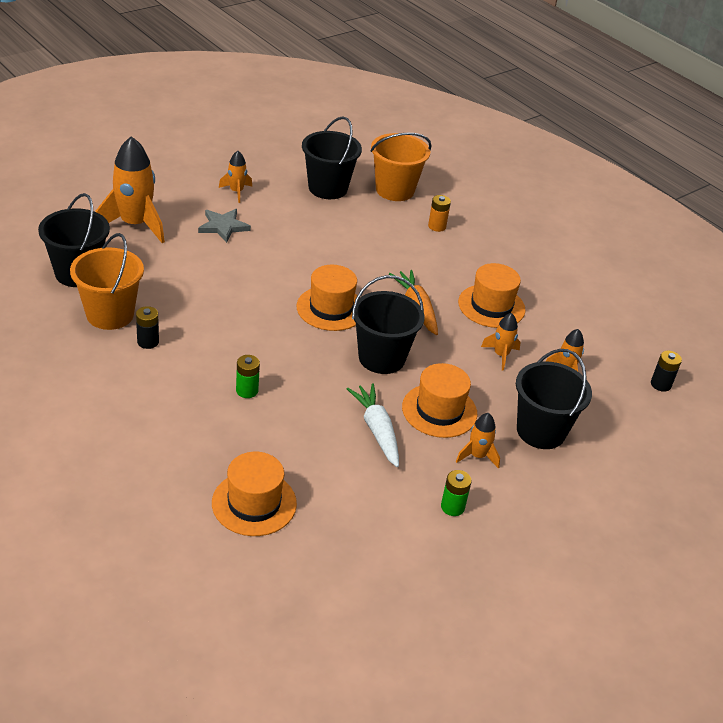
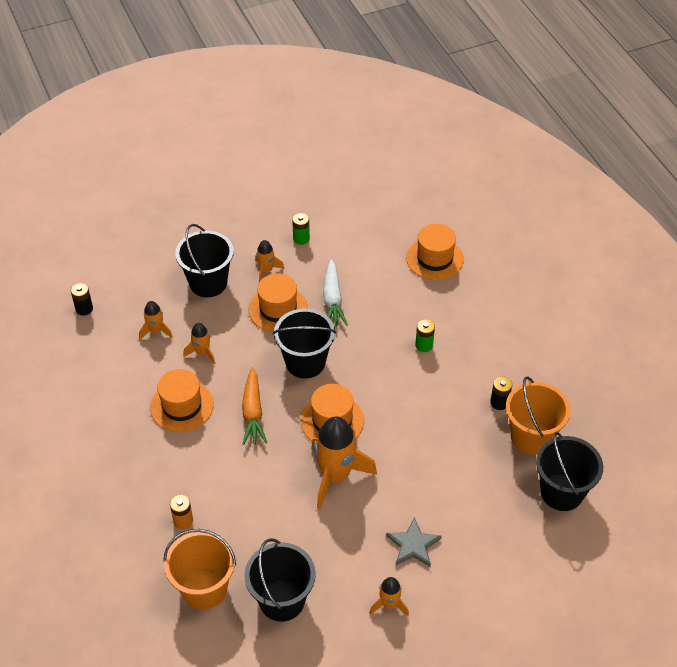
camera: 160 degrees left, 10 degrees up
(135, 224) = (505, 558): orange rocket -> orange rocket (336, 476)

